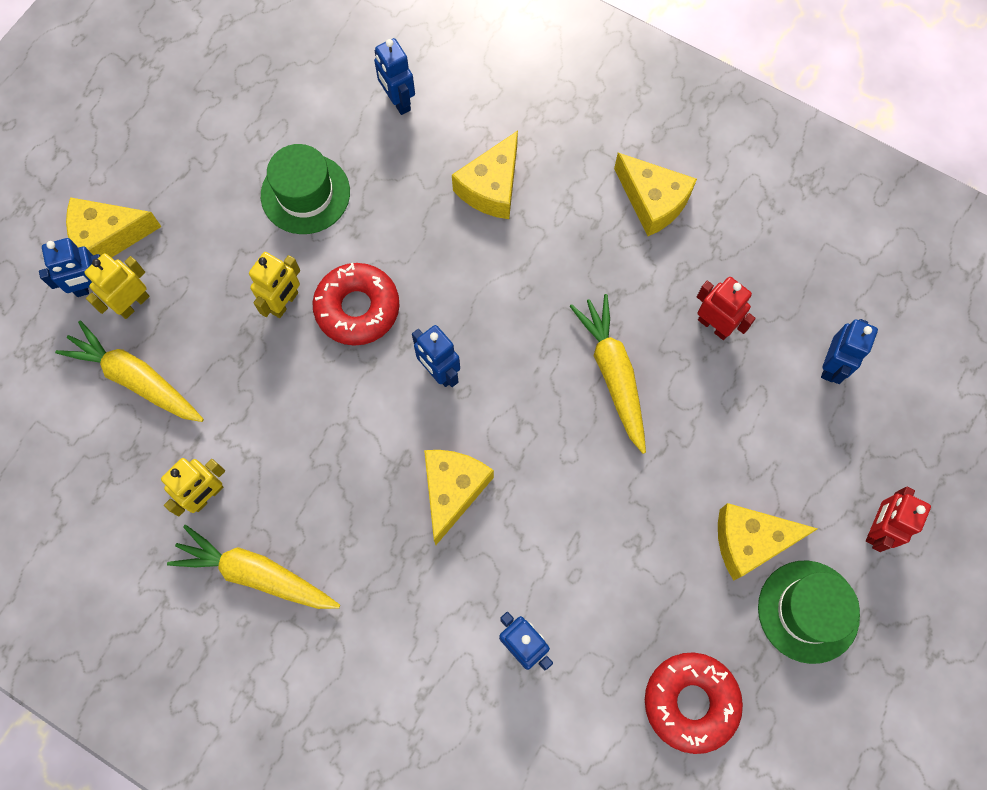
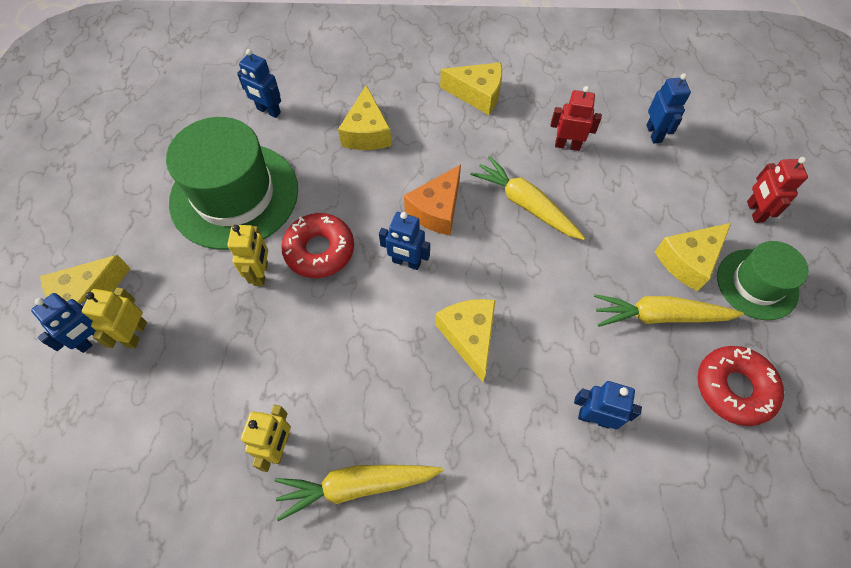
camera: 30 degrees left, 10 degrees down
(136, 379) = (168, 389): yellow carrot -> yellow carrot (659, 316)
(305, 194) = (234, 195): green hat -> green hat, size x1.74
(510, 327) = (437, 210): none -> orange cheese

